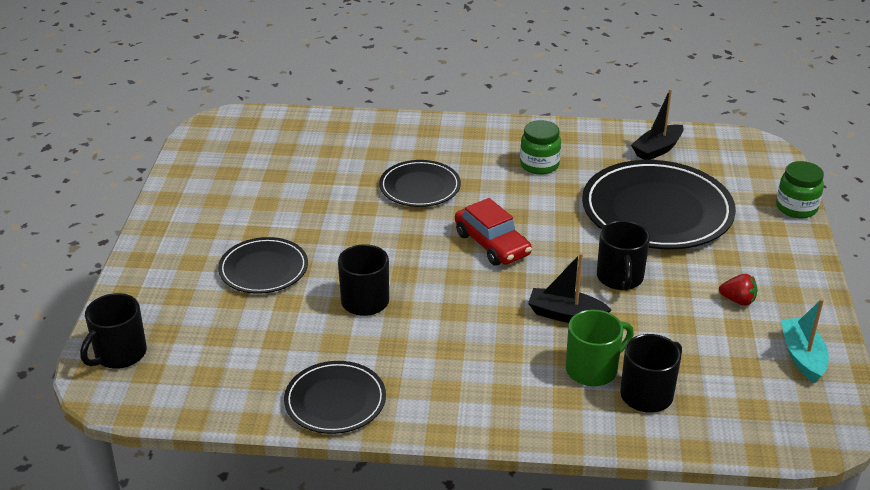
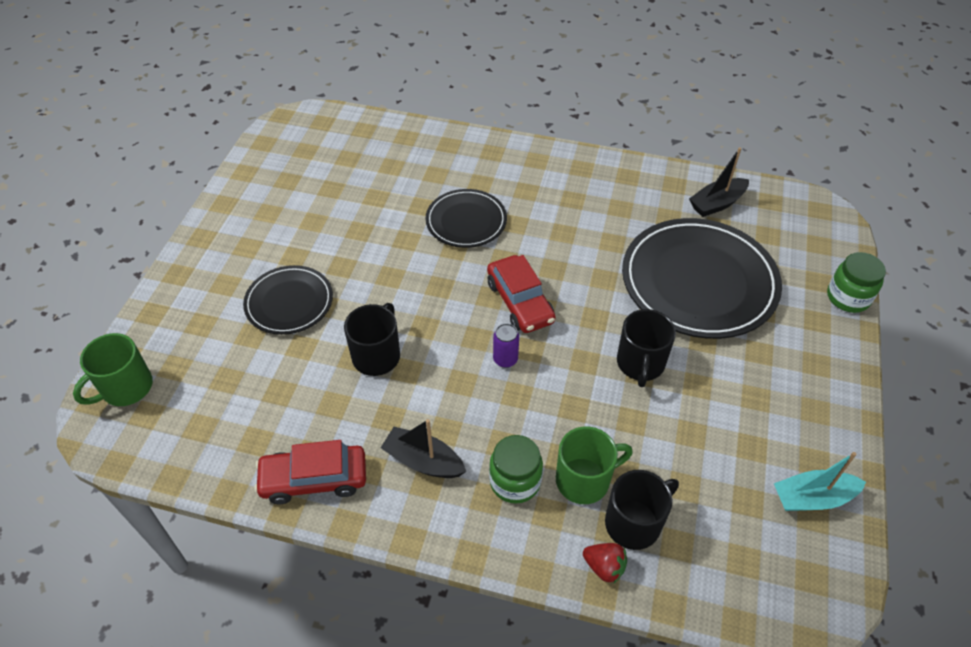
camera: 10 degrees right, 15 degrees up
(119, 354) = (126, 388): black mug -> green mug
(335, 401) = (314, 479): black plate -> red car
(491, 289) = (505, 359): none -> purple can
(539, 165) = (591, 208): green jar -> green jar (515, 481)
(565, 314) = (573, 403): black boat -> black boat (423, 461)
(738, 300) = (758, 411): red strawberry -> red strawberry (604, 567)
(802, 356) = (812, 498): turquoise boat -> turquoise boat turned 105 degrees counterclockwise

